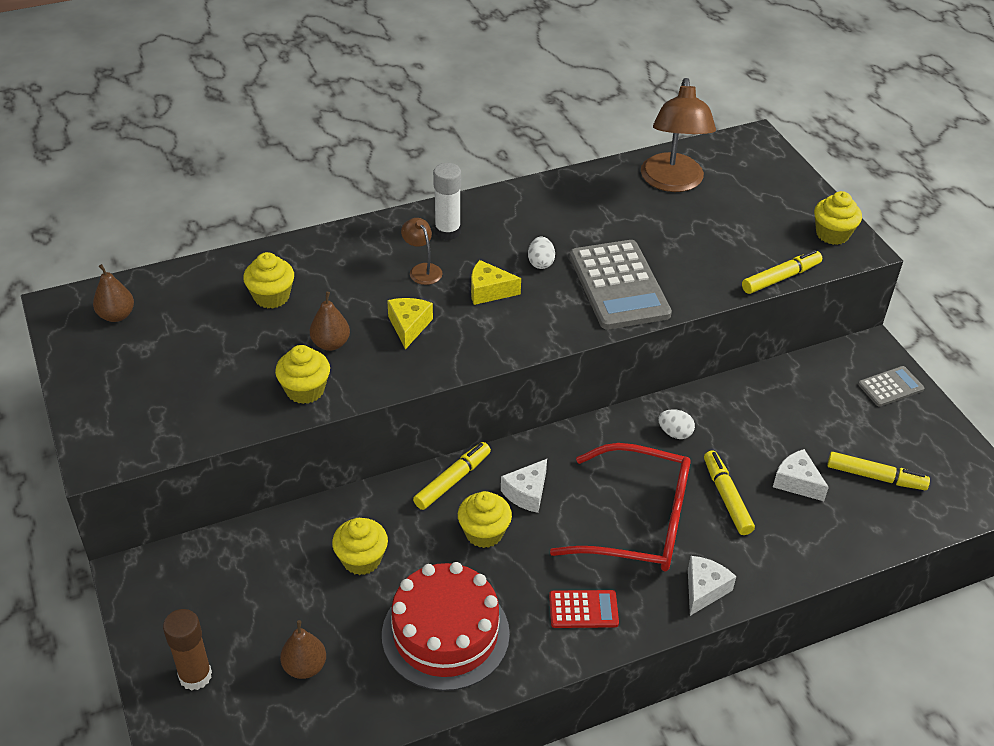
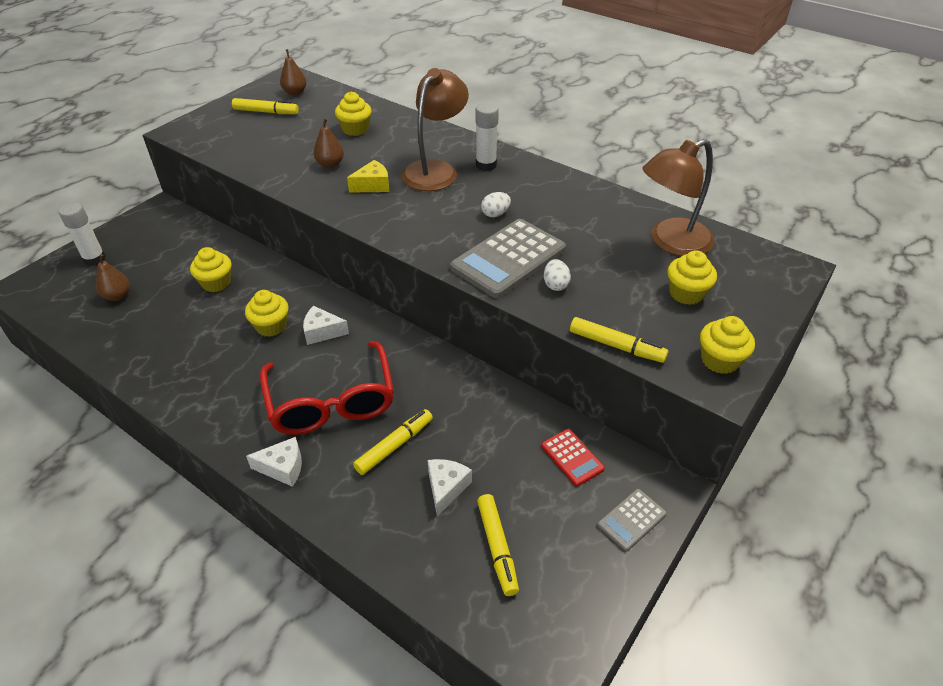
camera: 60 degrees right, 0 degrees up
(195, 676) = (94, 259): brown glue stick -> white glue stick
(305, 390) = (280, 171): yellow cupcake -> yellow cupcake (686, 293)
(422, 270) = (435, 170): brown lamp -> brown lamp, size x2.12
(445, 634) = (171, 344): red cake -> none
(452, 480) = (310, 293): yellow marker -> yellow marker (266, 112)
(489, 291) = (440, 203): yellow cheese -> none
(583, 609) = (226, 404): red calculator -> red calculator (572, 457)
(675, 433) = (444, 387): white egg -> white egg (555, 285)
(890, 387) = (631, 520): grey calculator -> grey calculator turned 105 degrees clockwise

